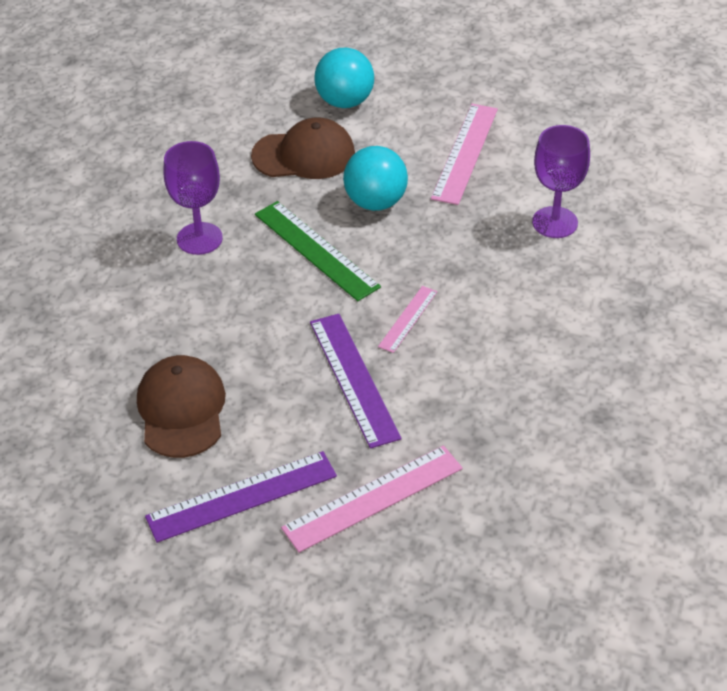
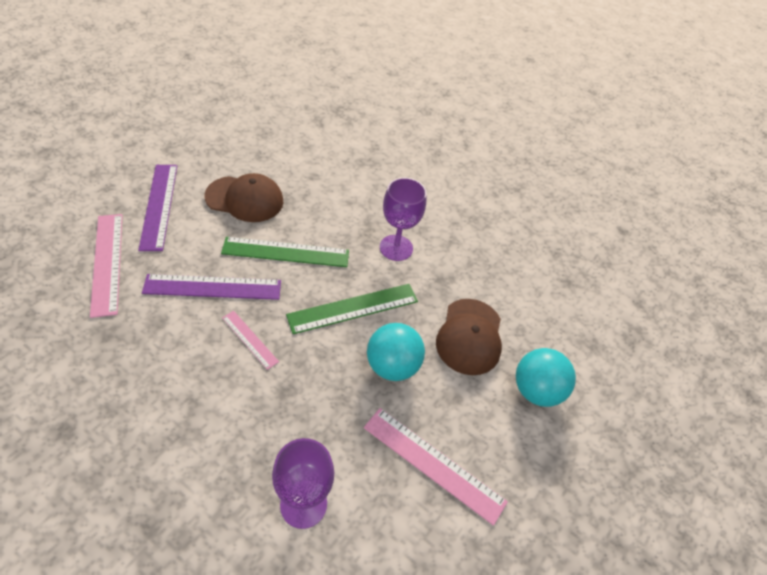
camera: 100 degrees right, 5 degrees up
(261, 333) = (286, 252): none -> green ruler

